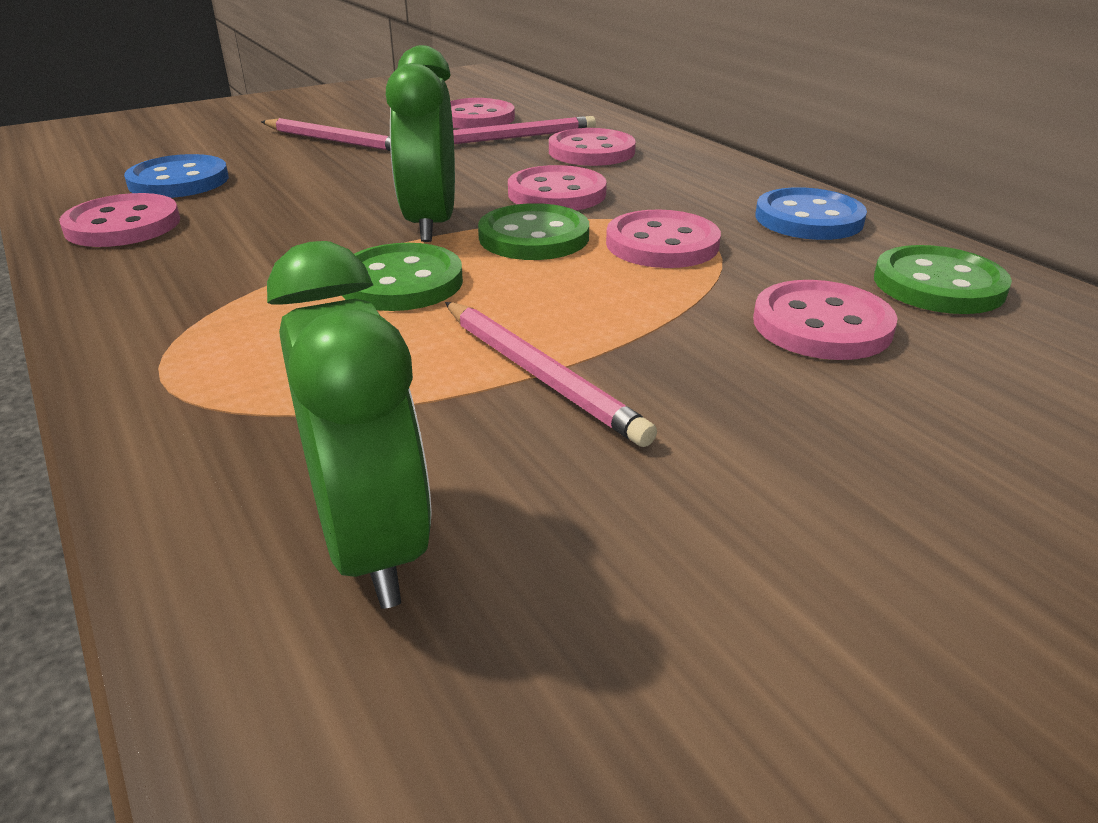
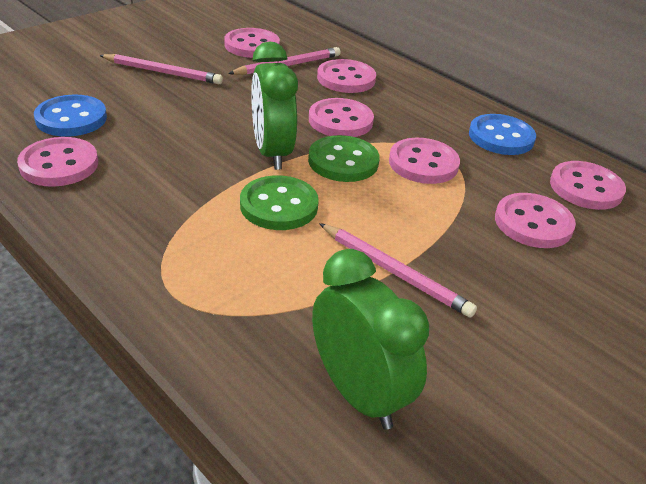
camera: 15 degrees left, 5 degrees up
(938, 285) = (586, 188): green button -> pink button

